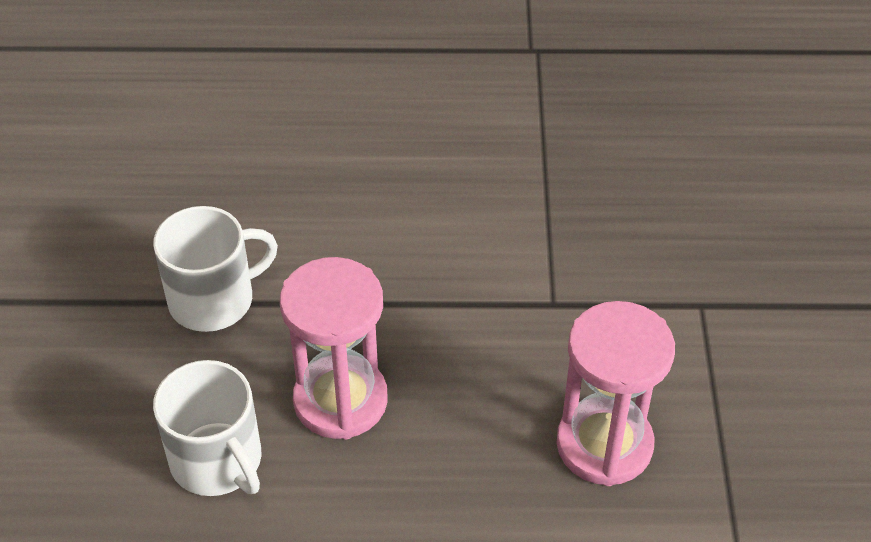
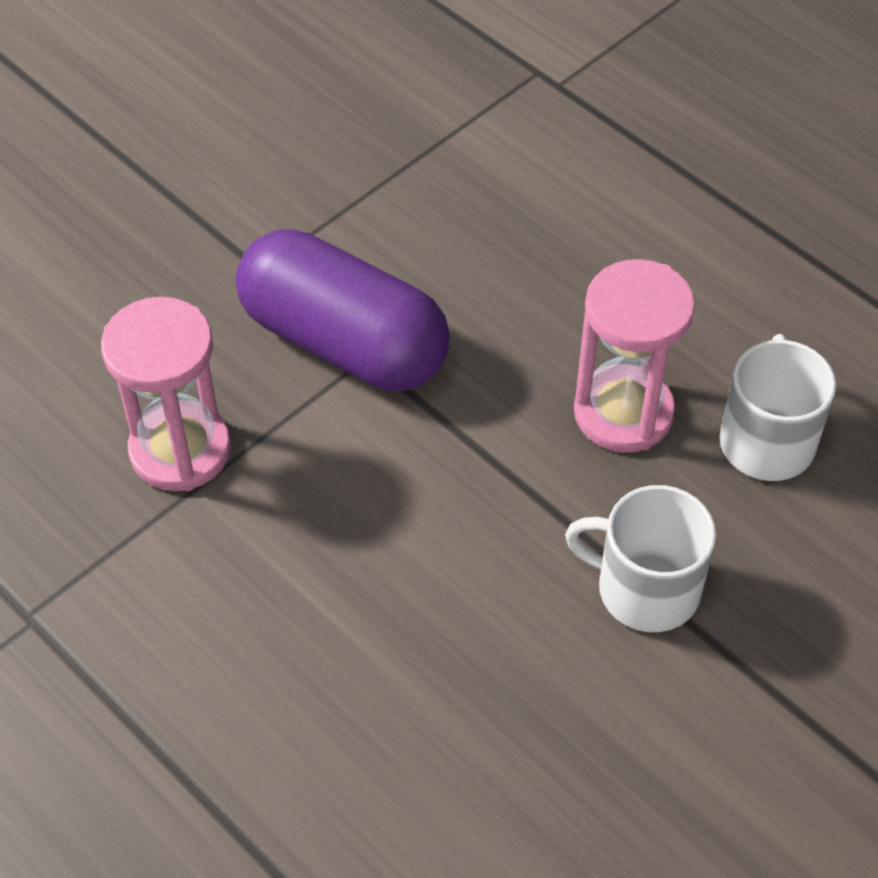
camera: 135 degrees left, 5 degrees up
(580, 300) = (344, 342): none -> purple capsule
(604, 445) = (465, 237): pink hourglass -> pink hourglass (180, 450)

